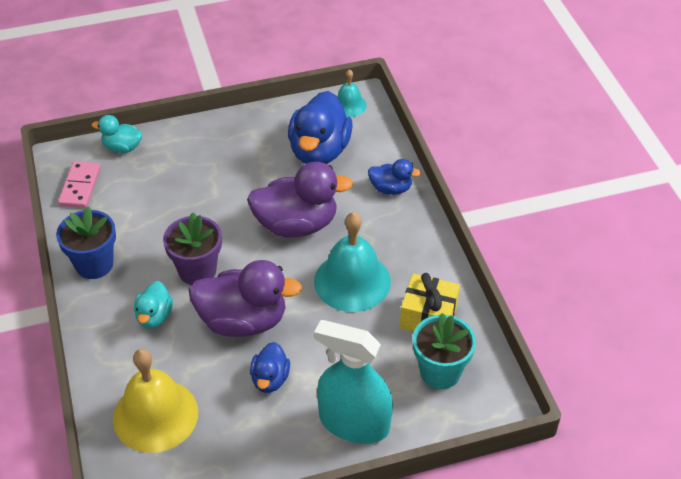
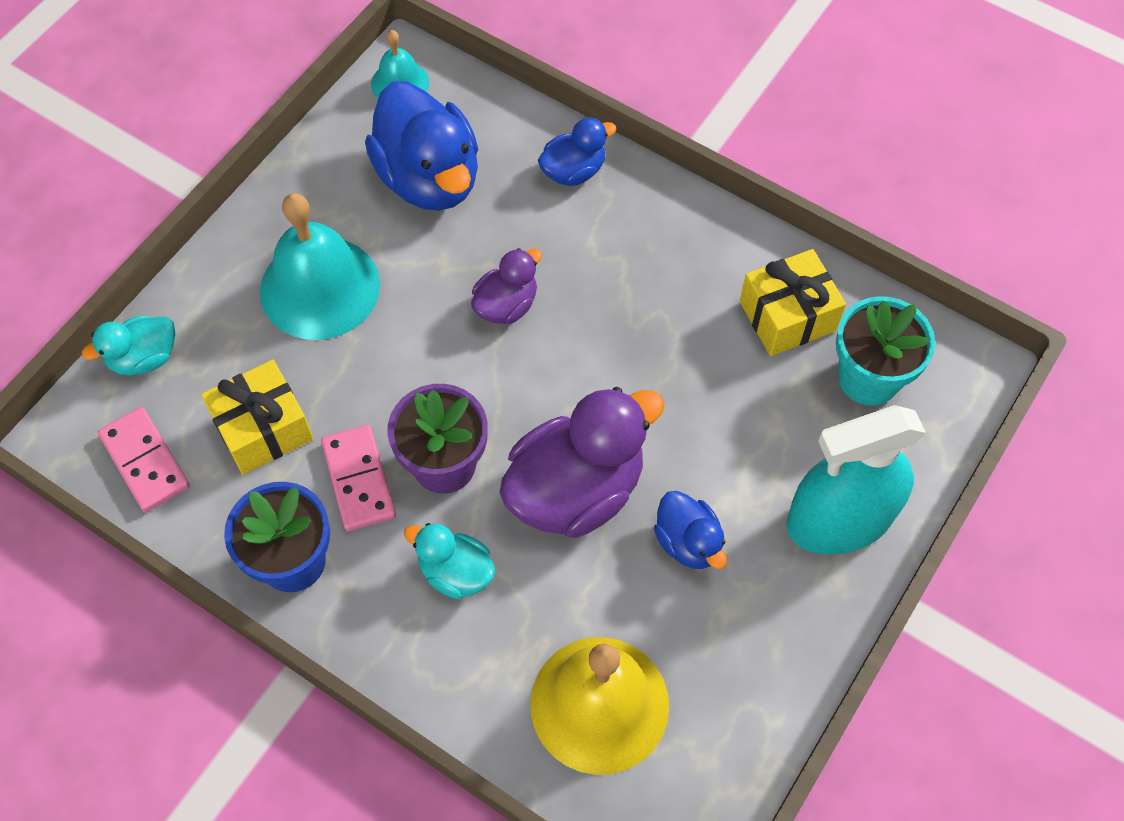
camera: 40 degrees left, 15 degrees up
(138, 206) = (263, 429): none -> yellow gift
(154, 316) = (455, 572): turquoise duck -> turquoise duck turned 150 degrees clockwise
(155, 251) = (358, 480): none -> pink domino
(296, 224) = (506, 305): purple duck -> purple duck, size x0.53
(352, 281) = (653, 334): turquoise bell -> turquoise bell (320, 287)

